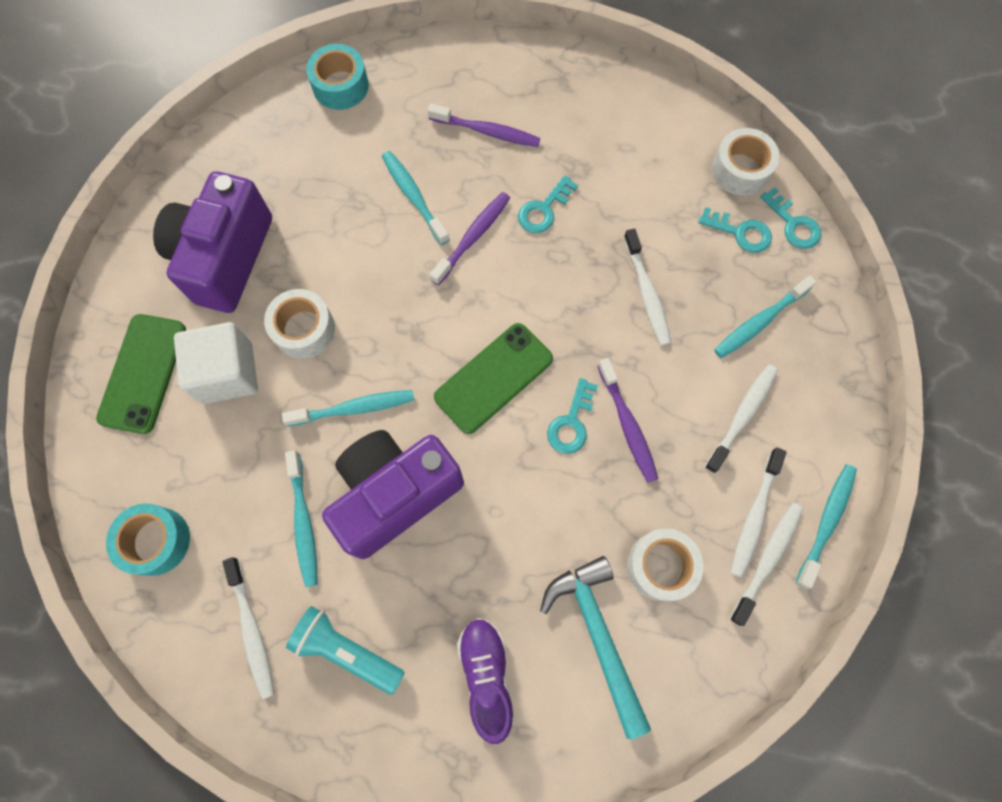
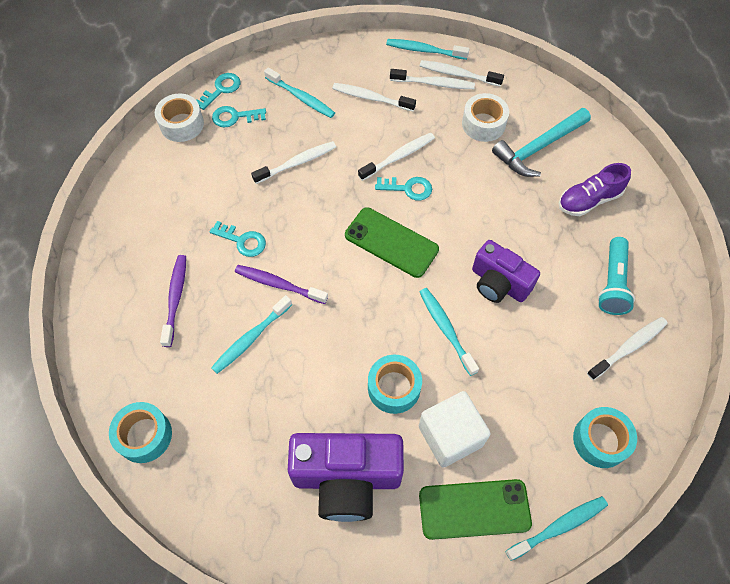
camera: 105 degrees left, 10 degrees down
(303, 522) = (542, 337): turquoise toothbrush -> turquoise toothbrush (559, 527)
(304, 329) = (394, 388): white tape -> turquoise tape
(395, 494) = (498, 283): purple camera -> purple camera, size x0.65
(627, 425) = (398, 157): purple toothbrush -> white toothbrush
(740, 232) = (235, 117): turquoise key -> turquoise key turned 105 degrees counterclockwise

